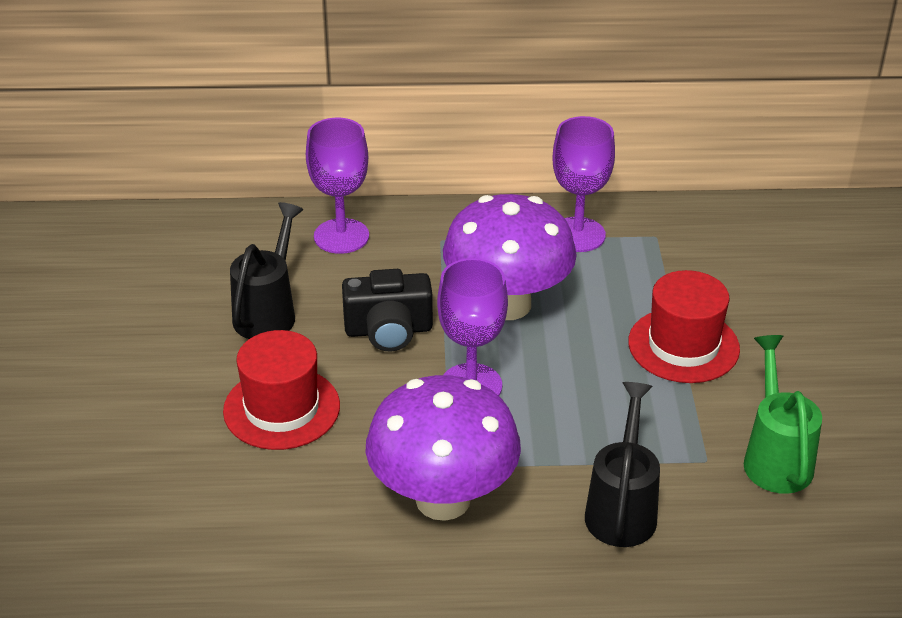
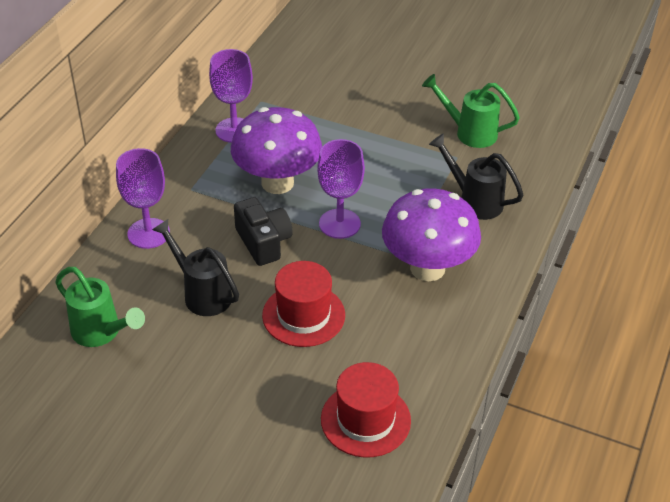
camera: 65 degrees left, 5 degrees up
(164, 261) = (101, 333): none -> green watering can
(388, 330) = (263, 242): black camera -> black camera turned 45 degrees counterclockwise
(683, 345) = (363, 129): red hat -> red hat (365, 420)

